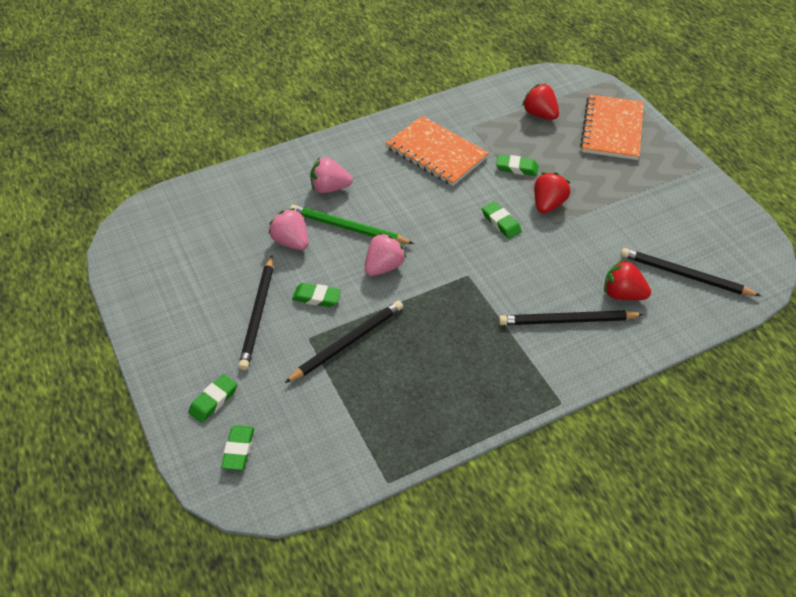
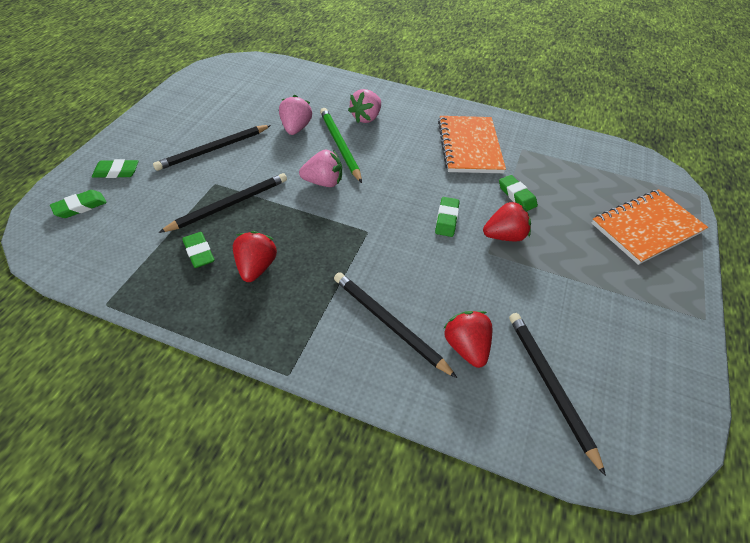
camera: 45 degrees right, 0 degrees up
(316, 297) = (257, 167): green eraser -> green eraser (199, 252)
(329, 188) = (366, 118): pink strawberry -> pink strawberry turned 105 degrees counterclockwise
(347, 342) = (229, 204): black pencil -> black pencil turned 45 degrees counterclockwise
(539, 114) = (592, 176): red strawberry -> red strawberry (256, 267)

